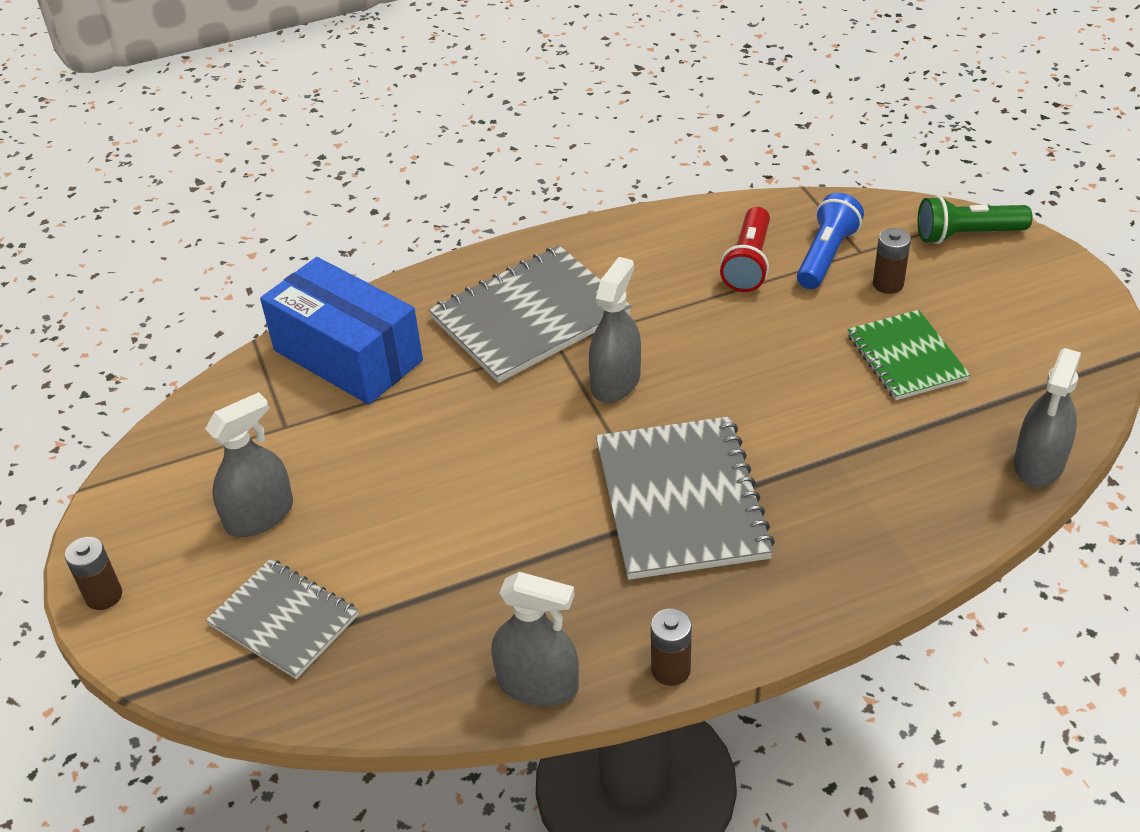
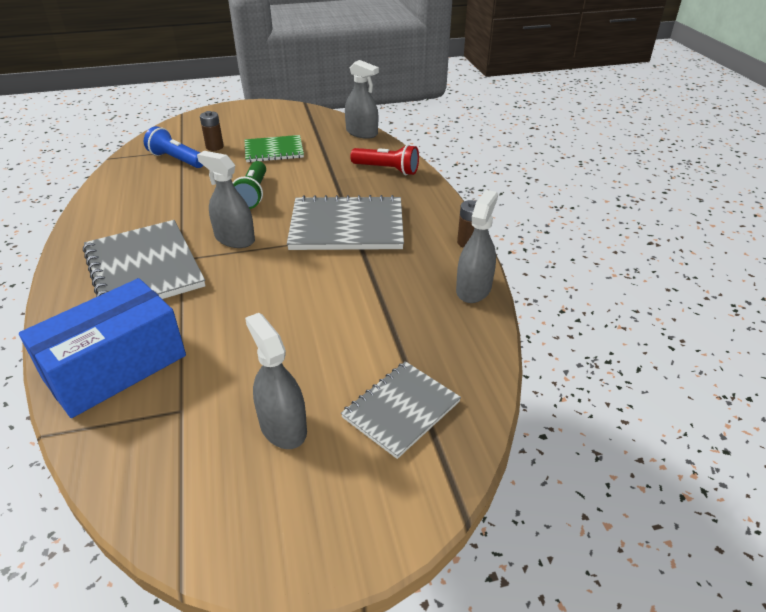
camera: 85 degrees left, 5 degrees down
(104, 596) = (343, 549): brown battery -> none
(748, 263) = (161, 183): red flashlight -> red flashlight (387, 169)
(967, 235) = (194, 123): green flashlight -> green flashlight (253, 194)

